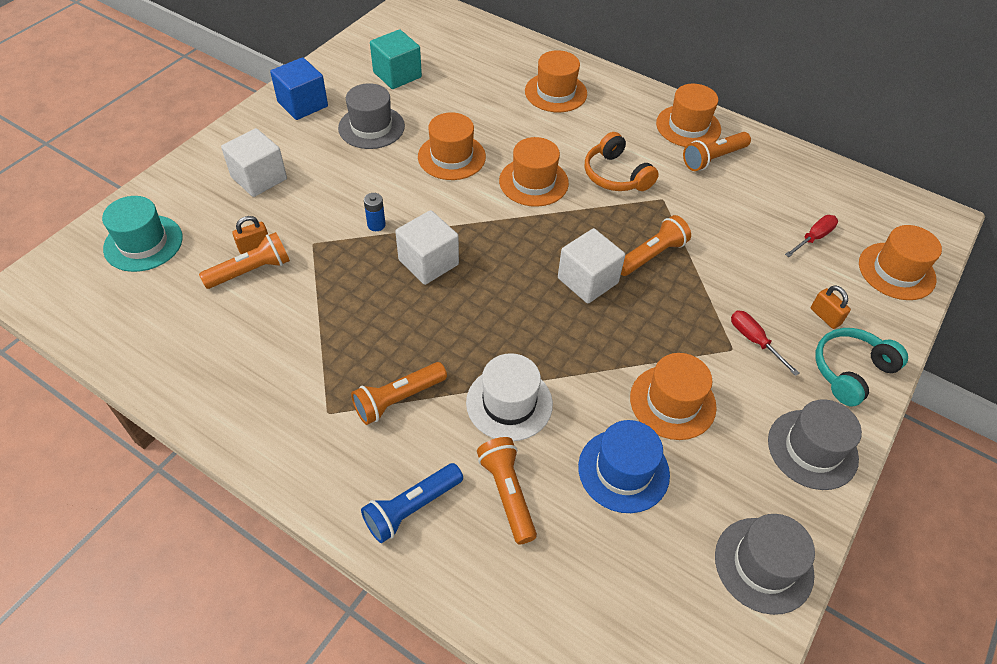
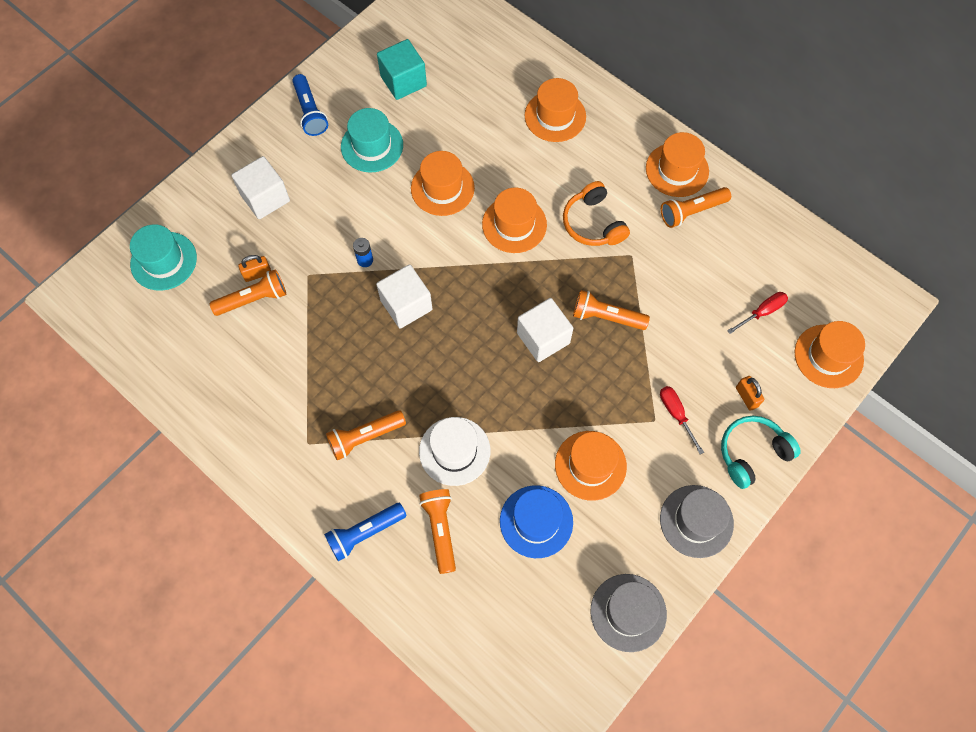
camera: 10 degrees right, 15 degrees up
(302, 104) = (310, 112): blue cube -> blue flashlight
(371, 127) = (372, 146): grey hat -> turquoise hat
(651, 255) = (606, 317): orange flashlight -> orange flashlight turned 135 degrees counterclockwise

